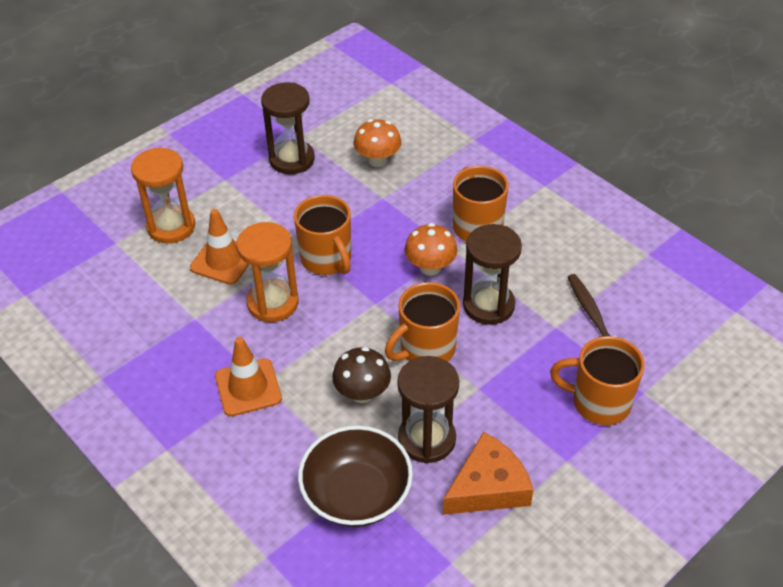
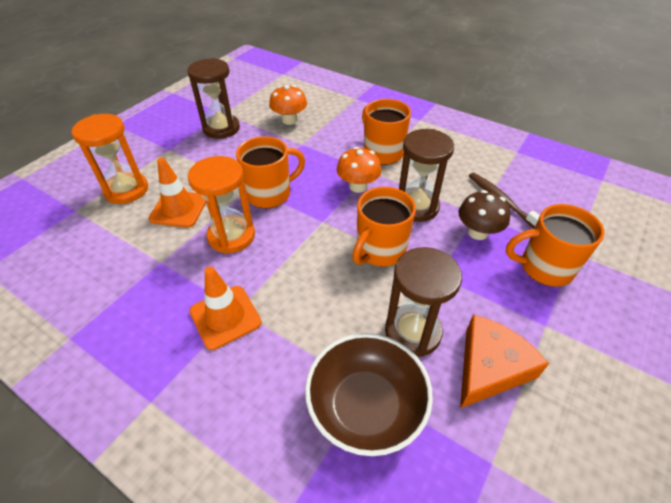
camera: 15 degrees left, 0 degrees up
(327, 259) = (270, 194): orange mug -> orange mug turned 75 degrees counterclockwise
(362, 393) = (337, 300): brown mushroom -> brown mushroom (477, 232)

